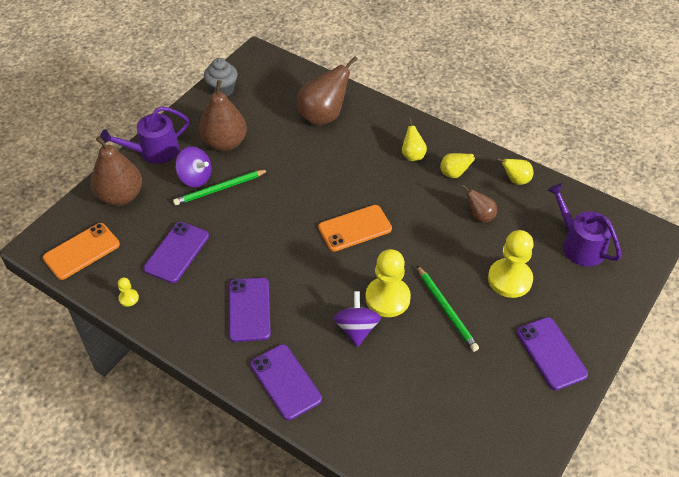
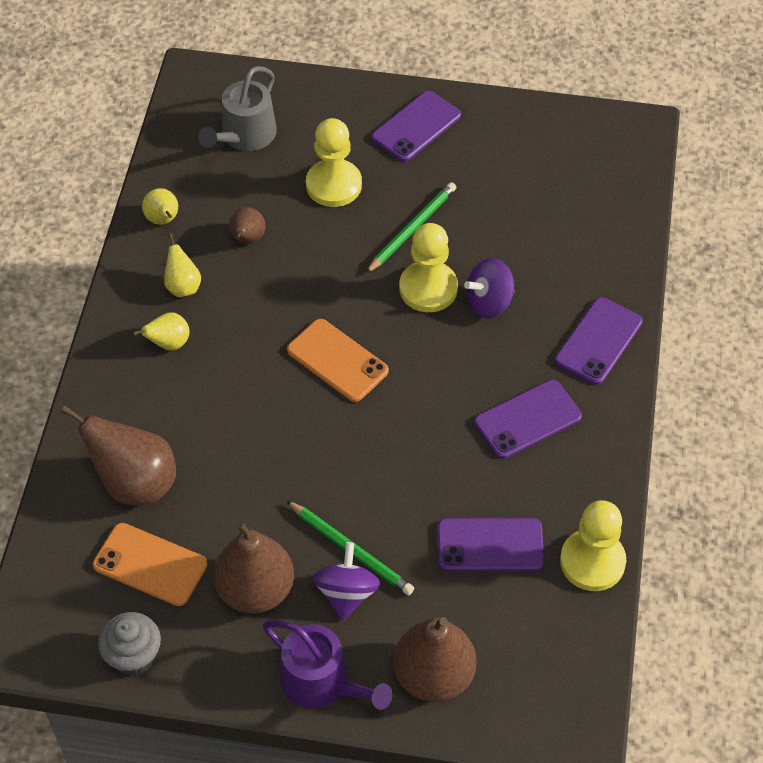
camera: 115 degrees left, 5 degrees up
(82, 251) = (556, 666): orange phone -> orange phone (150, 564)
(128, 298) = (592, 562): yellow pawn -> yellow pawn, size x2.29
(579, 245) = (245, 136): purple watering can -> grey watering can

